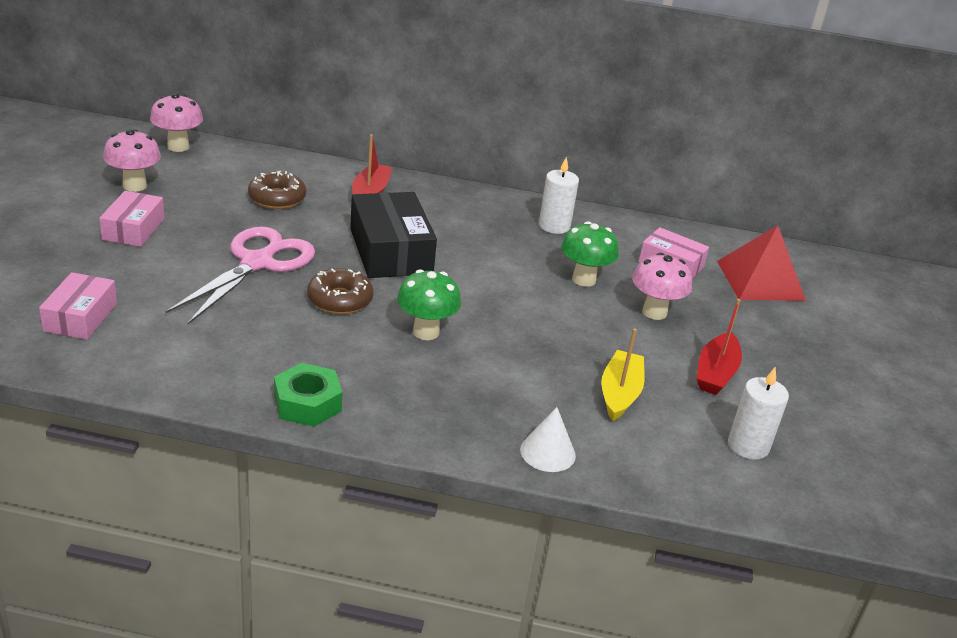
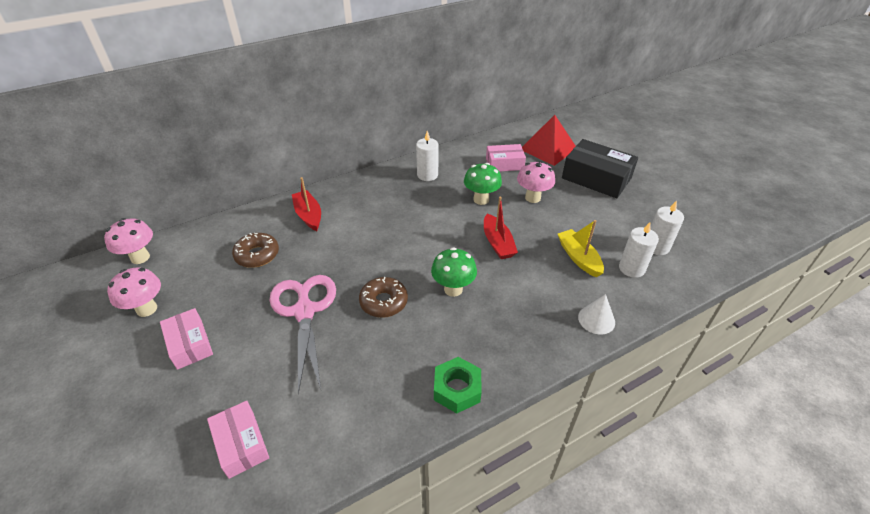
camera: 35 degrees left, 10 degrees up
(390, 251) = (368, 248): black box -> black box (596, 178)
(674, 442) = (631, 268): none -> white candle
(715, 373) = (597, 215): red boat -> red boat (497, 243)

